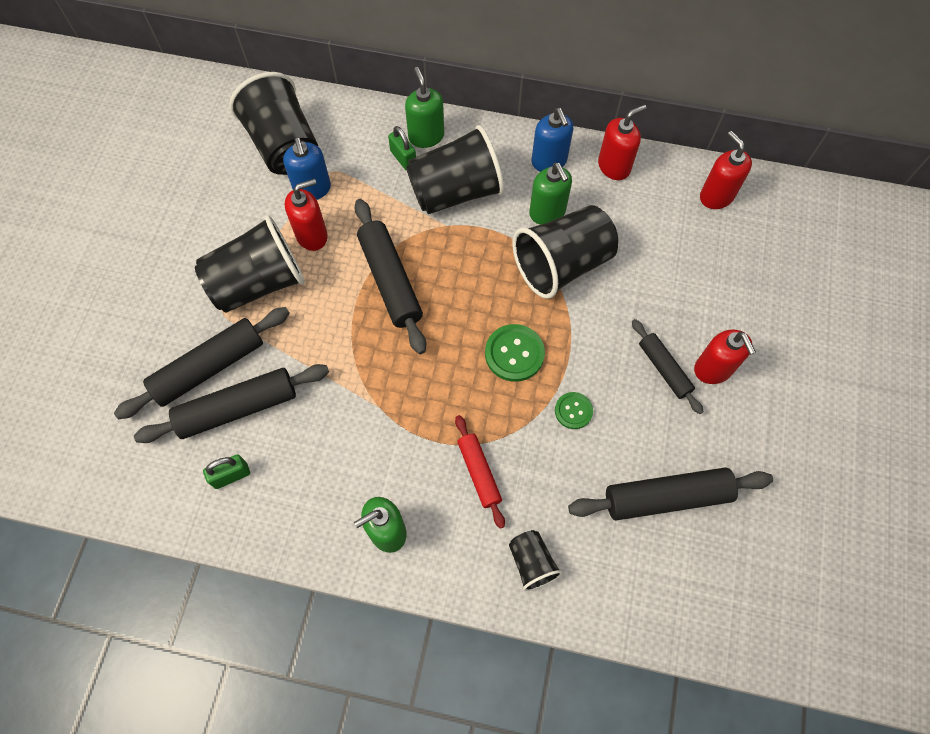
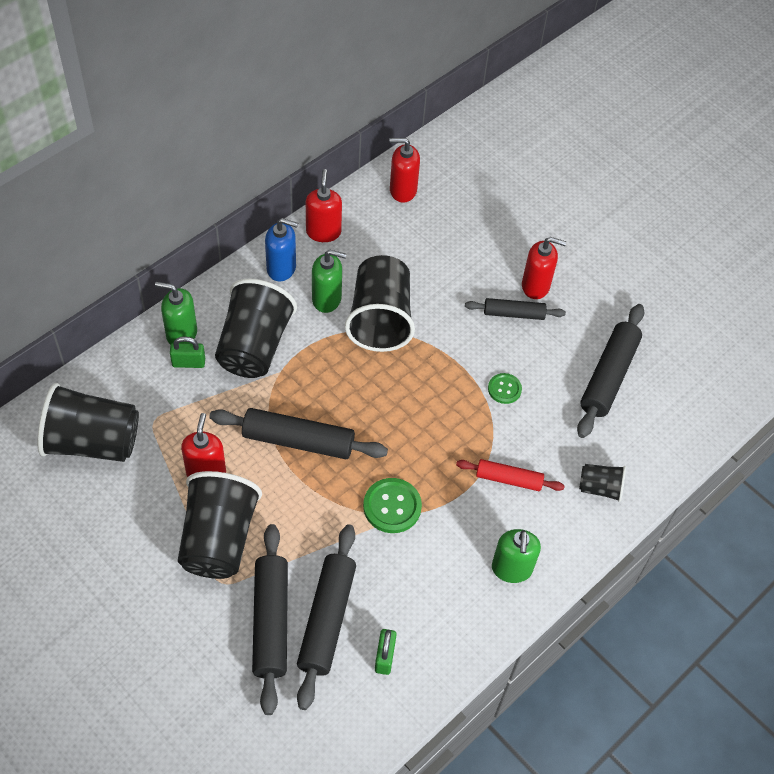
camera: 60 degrees left, 10 degrees down
(312, 189) = (159, 446): blue soap dispenser -> none
(514, 353) = (430, 397): green button -> green button (392, 506)

